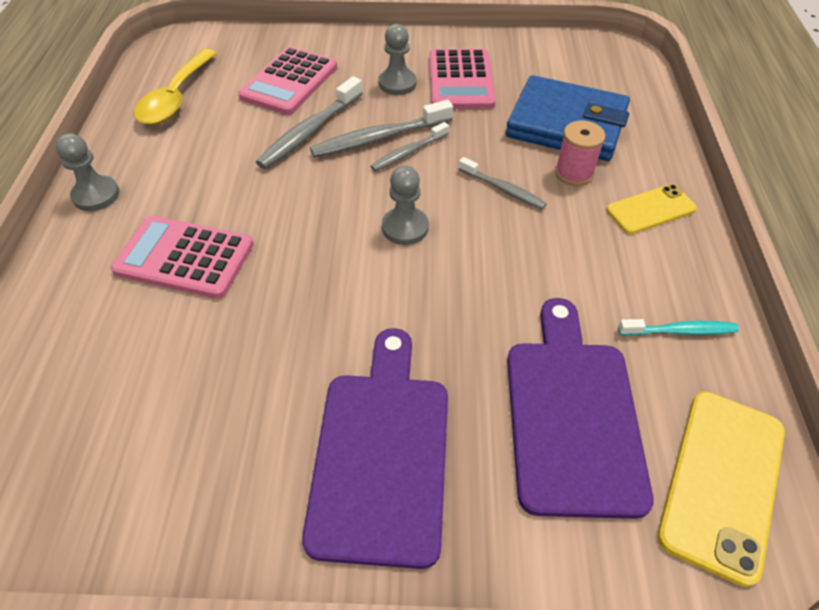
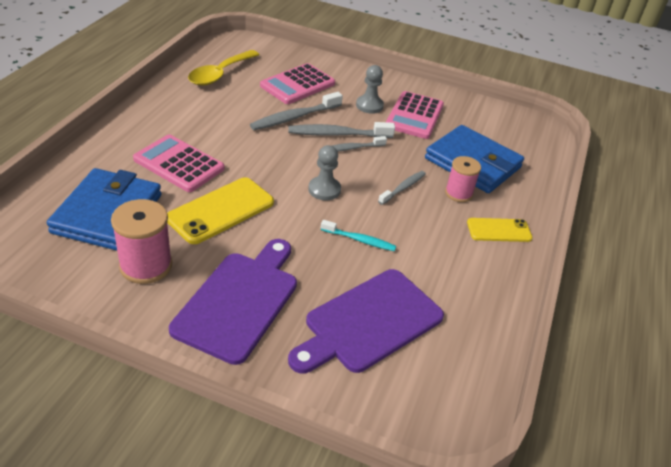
camera: 15 degrees right, 10 degrees down
(96, 195) = (144, 115): grey pawn -> none
(115, 379) = (107, 213): none -> blue wallet
(215, 448) = (146, 265): none -> pink spool
(503, 189) = (403, 188): grey toothbrush -> grey toothbrush turned 105 degrees counterclockwise
(572, 414) = (369, 322): purple cutting board -> purple cutting board turned 150 degrees counterclockwise
(679, 331) = (471, 303): turquoise toothbrush -> turquoise toothbrush (359, 240)
(722, 482) = (443, 389): yellow phone -> yellow phone (221, 210)

